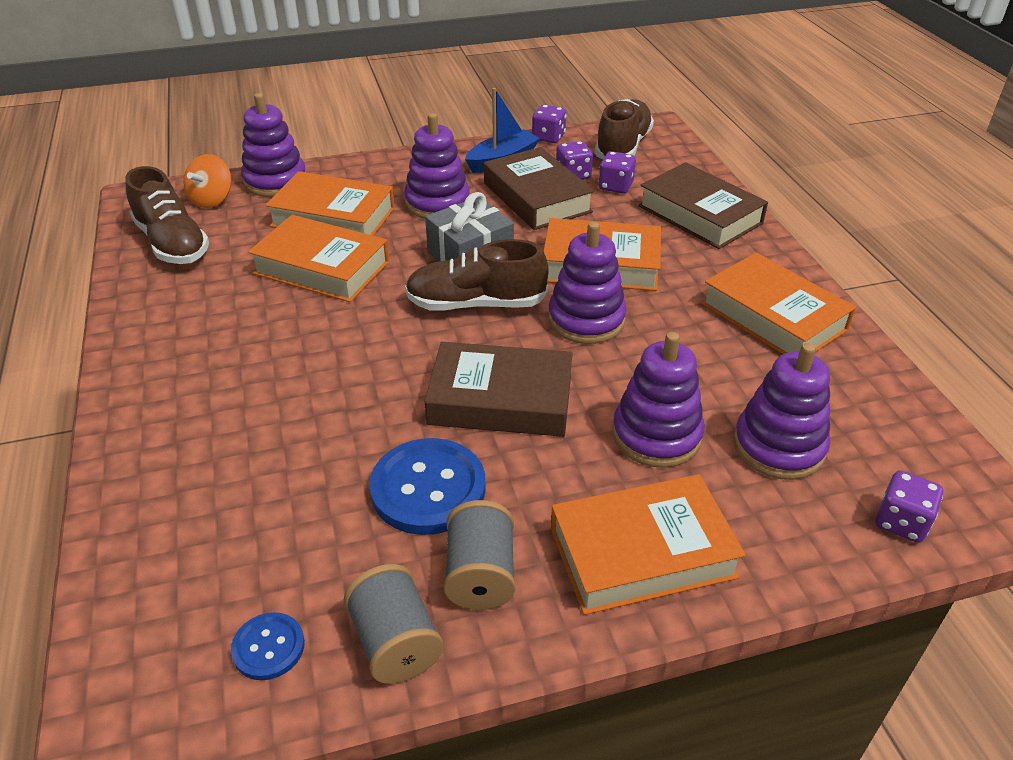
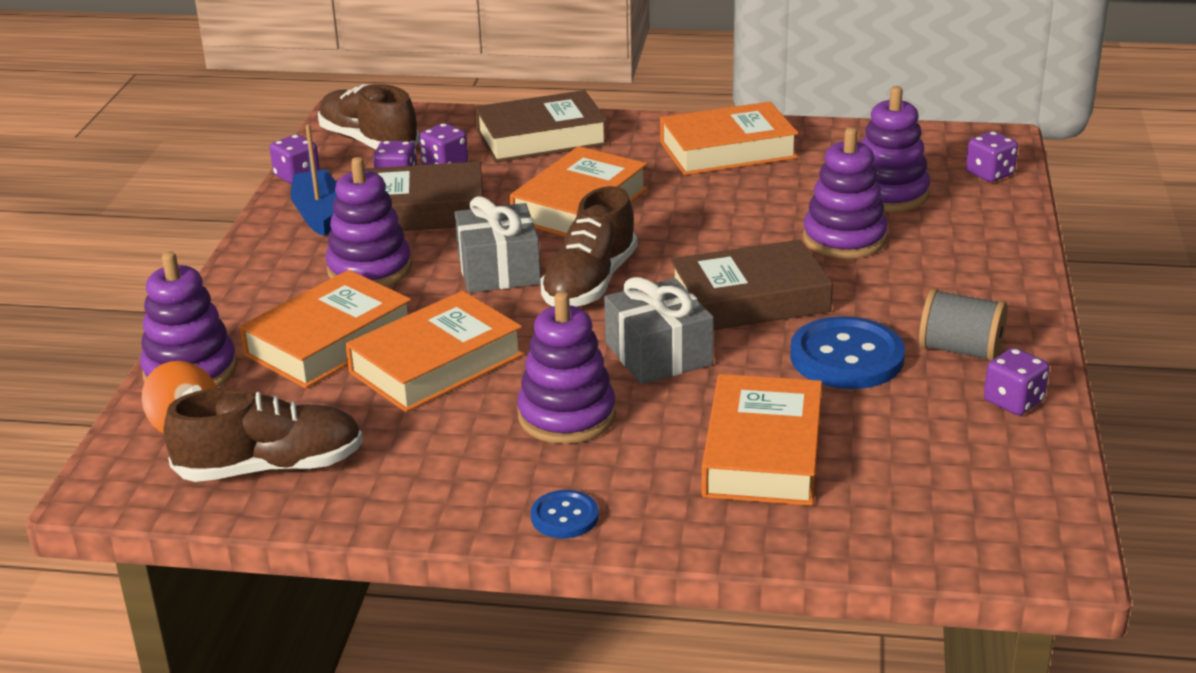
camera: 65 degrees left, 10 degrees down
(268, 647) = (994, 464): blue button -> blue button (564, 516)
(382, 370) = (658, 354): none -> grey gift
(395, 642) = (1013, 401): grey spool -> purple dice
(500, 399) = (749, 299): brown book -> brown book turned 45 degrees clockwise
(586, 320) = (663, 233): purple stacking toy -> purple stacking toy (567, 416)
(642, 553) = (971, 277): orange book -> orange book (763, 453)

